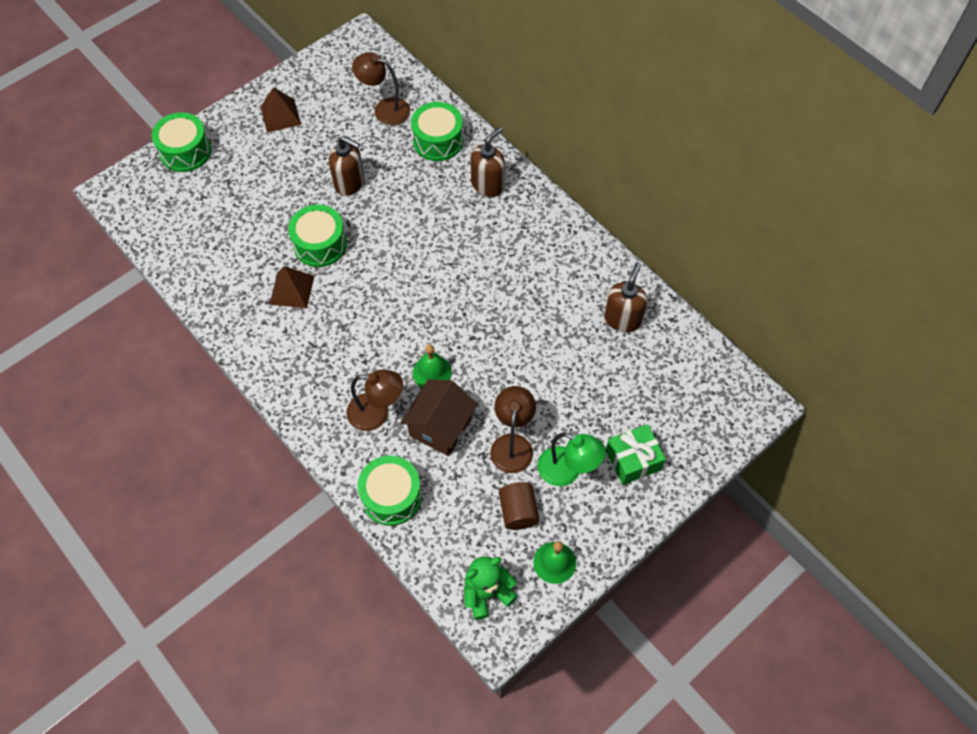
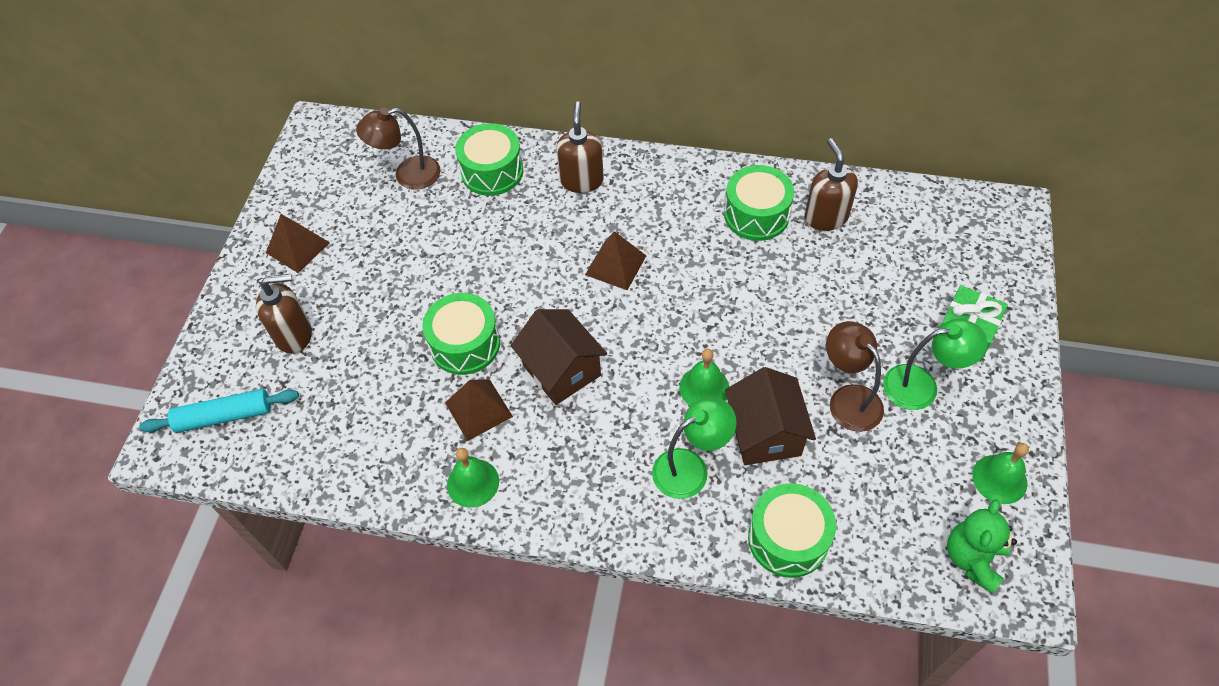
camera: 35 degrees left, 5 degrees down
(156, 195) = (224, 416): none -> turquoise rolling pin
(185, 151) = (218, 350): green drum -> green drum (756, 215)
(250, 331) = (473, 483): none -> green bell
(349, 183) = (439, 265): brown soap dispenser -> brown soap dispenser (294, 335)
(359, 300) = (561, 370): none -> brown house
(377, 413) = (690, 468): brown lamp -> green lamp
(454, 256) = (615, 265): none -> brown pyramid
(518, 511) = (918, 457): brown cylinder -> none

